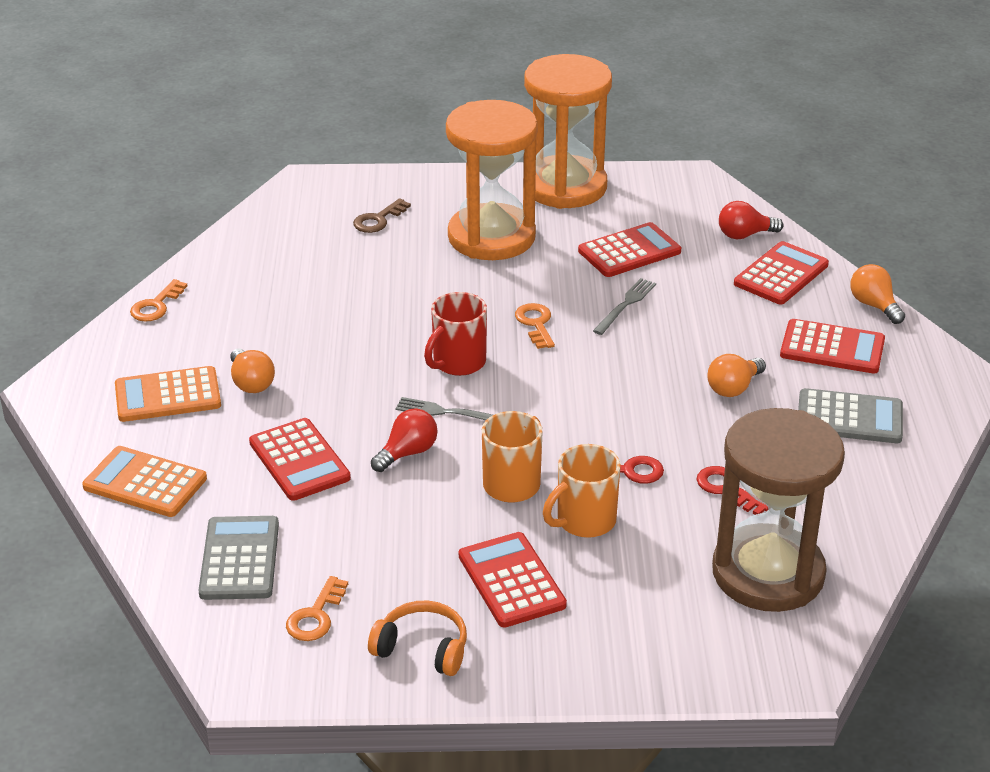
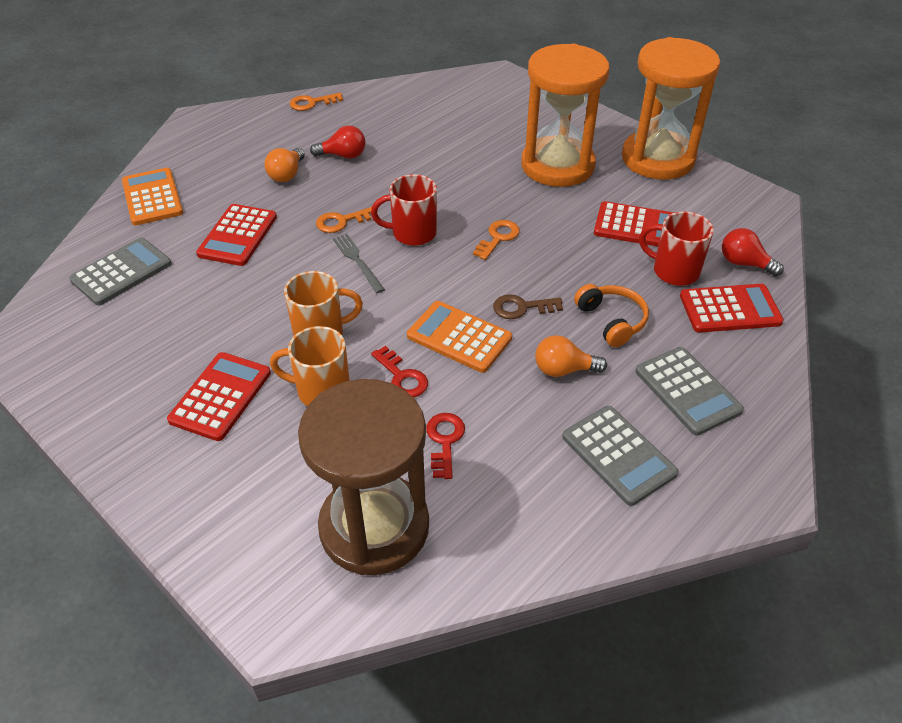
camera: 45 degrees right, 10 degrees up
(168, 395) = (238, 156): orange calculator -> orange calculator (459, 337)
(315, 616) = (99, 334): orange key -> orange key (342, 221)
(378, 220) = (504, 118): brown key -> brown key (522, 308)
(407, 453) = (297, 271): red light bulb -> red light bulb (343, 155)
(422, 648) = (111, 400): orange headphones -> orange headphones (611, 321)
(625, 305) = (577, 261): grey fork -> none
(705, 270) = (674, 271): none -> red mug
(832, 348) = (687, 391): red calculator -> grey calculator
(874, 305) = (774, 380): orange light bulb -> none

